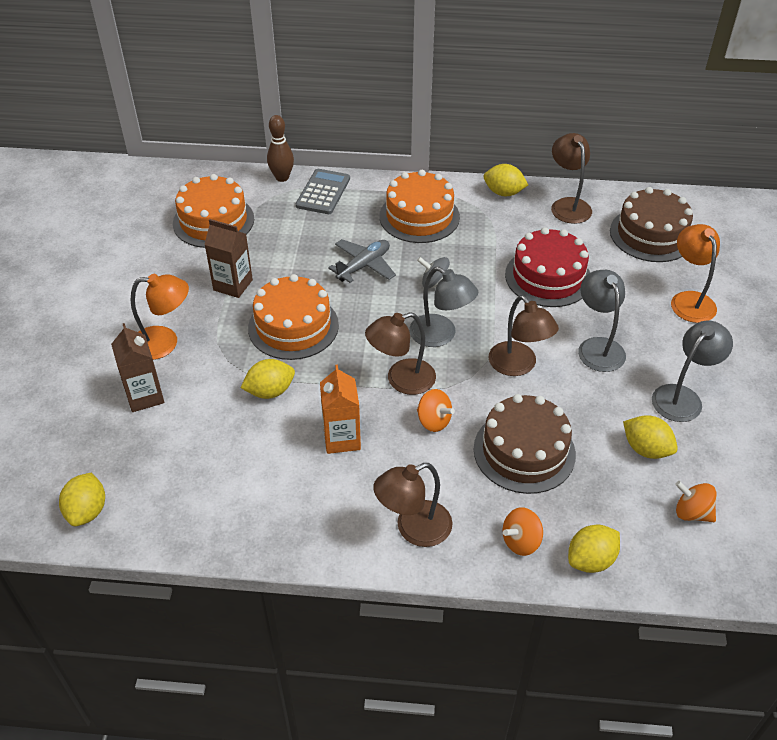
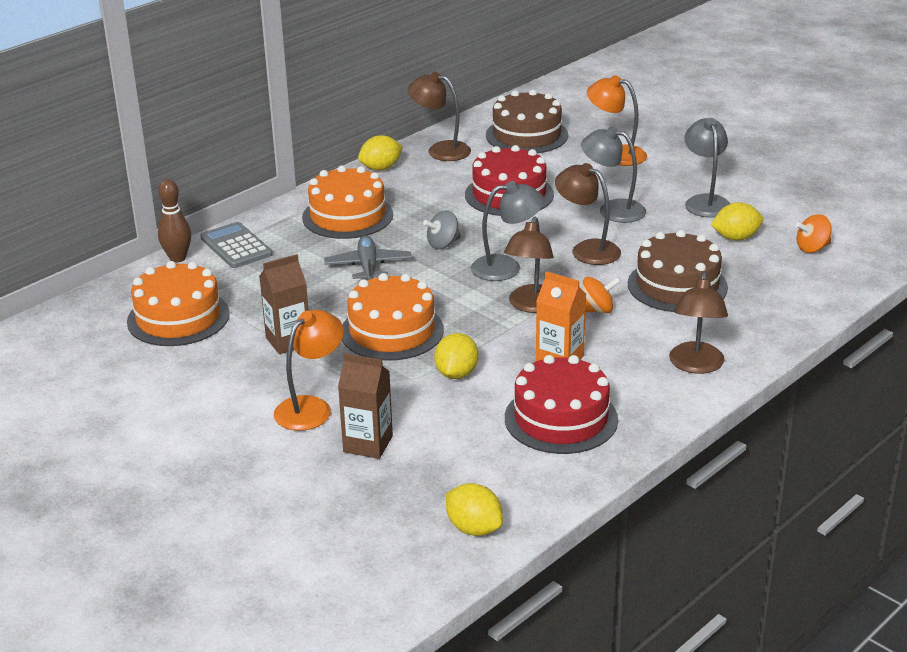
camera: 50 degrees left, 15 degrees down
(263, 483) = (561, 418): none -> red cake
(518, 366) = (587, 249): brown lamp -> brown lamp turned 150 degrees counterclockwise
(521, 541) = (761, 325): orange spinning top -> none
(590, 560) = (809, 305): yellow lemon -> none

